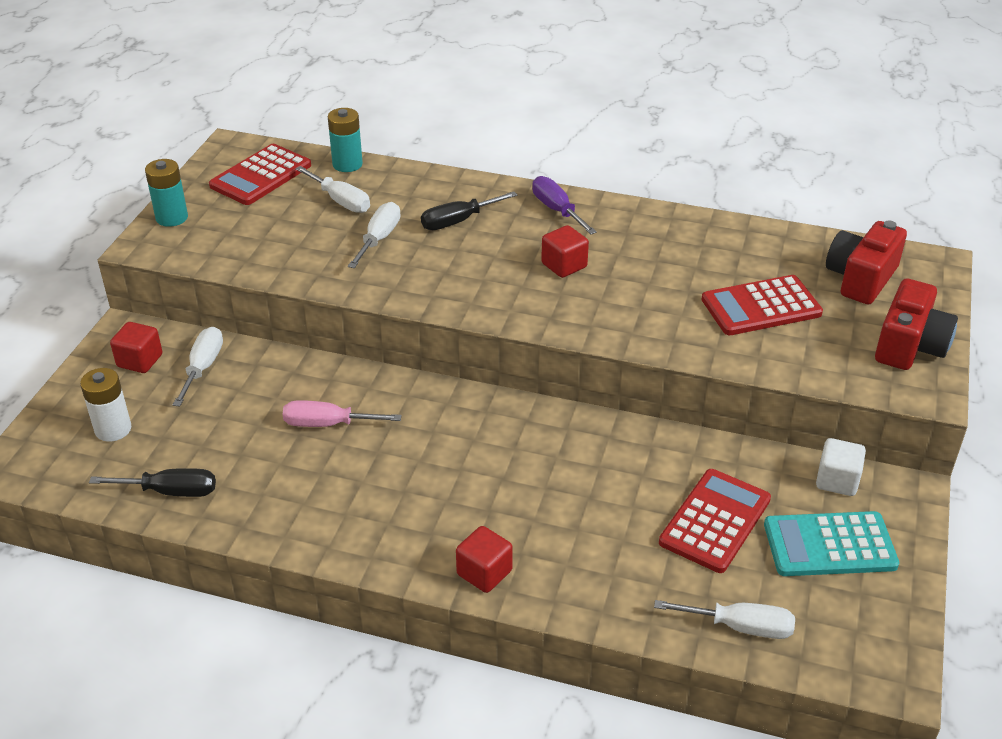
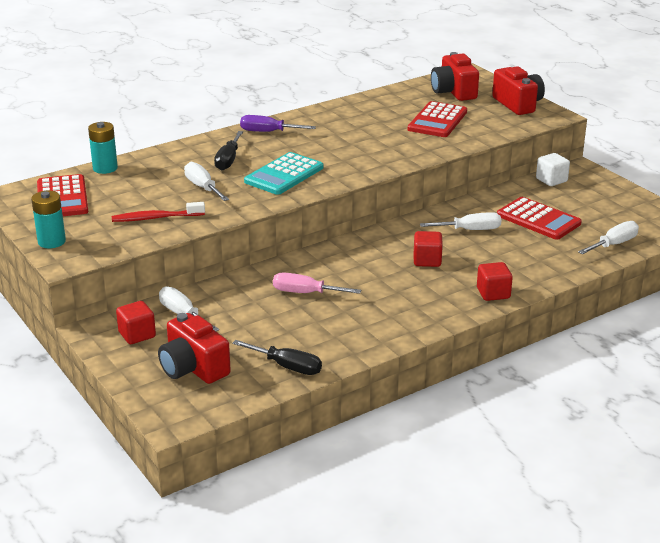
camera: 50 degrees left, 10 degrees down
(113, 429) = (193, 368): white battery -> red camera
(171, 491) = (287, 367): black screwdriver -> black screwdriver turned 75 degrees clockwise
(282, 247) = (155, 218): none -> red toothbrush
(328, 424) = (305, 293): pink screwdriver -> pink screwdriver turned 60 degrees clockwise
(341, 201) = (141, 184): white screwdriver -> white screwdriver (470, 230)
(564, 265) = (321, 150): red cube -> red cube (427, 260)
(715, 521) = (538, 219): red calculator -> red calculator turned 150 degrees clockwise
(829, 545) = (589, 201): turquoise calculator -> turquoise calculator (284, 175)

